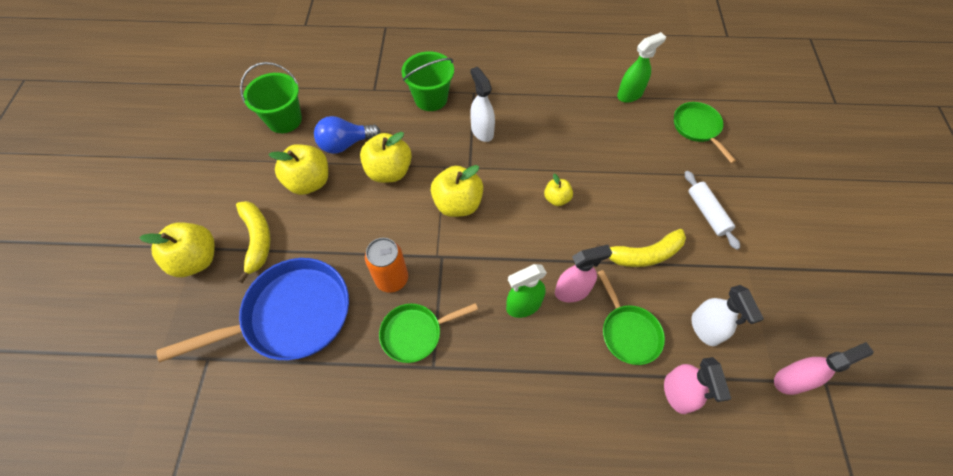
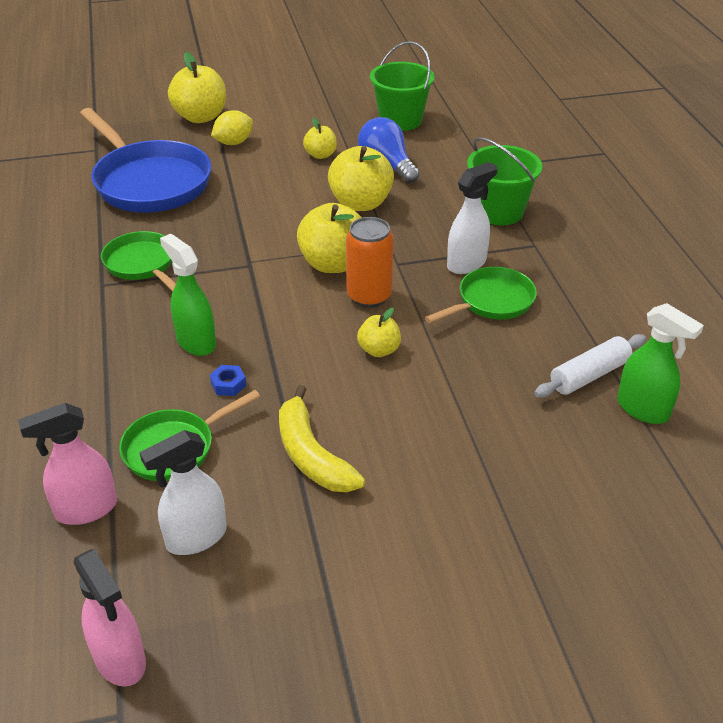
camera: 75 degrees right, 20 degrees down
(257, 240) = (233, 142): yellow banana -> yellow lemon
(309, 182) = (320, 155): yellow apple -> yellow apple, size x0.55
(392, 279) = (209, 235): orange can -> orange can (369, 296)
(572, 291) = (228, 384): pink spray bottle -> blue nut
(697, 128) = (619, 509): green pan -> green pan (492, 301)
(707, 213) = (424, 532): white rolling pin -> white rolling pin (589, 375)

